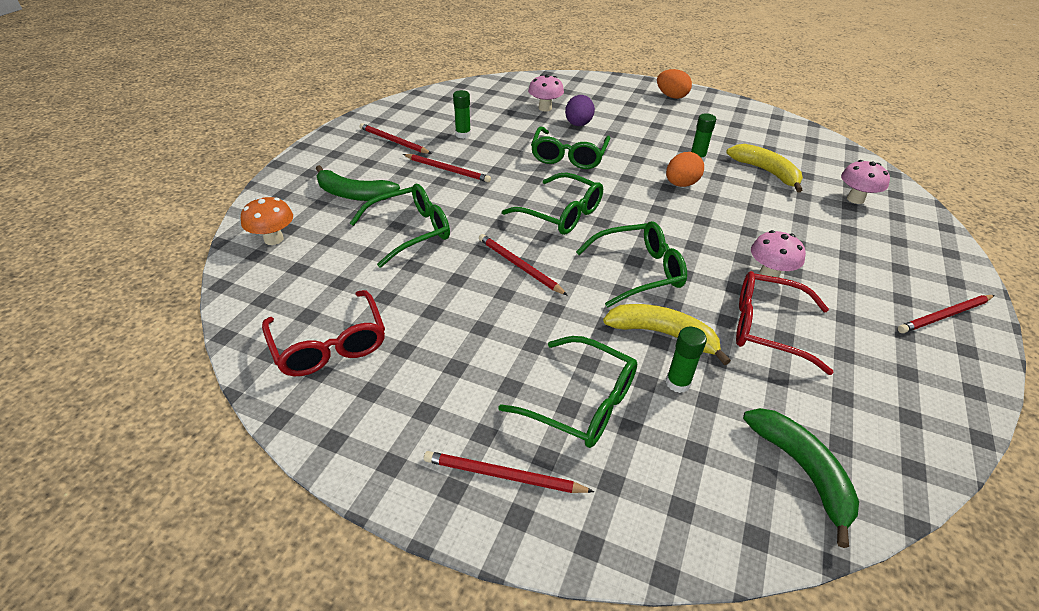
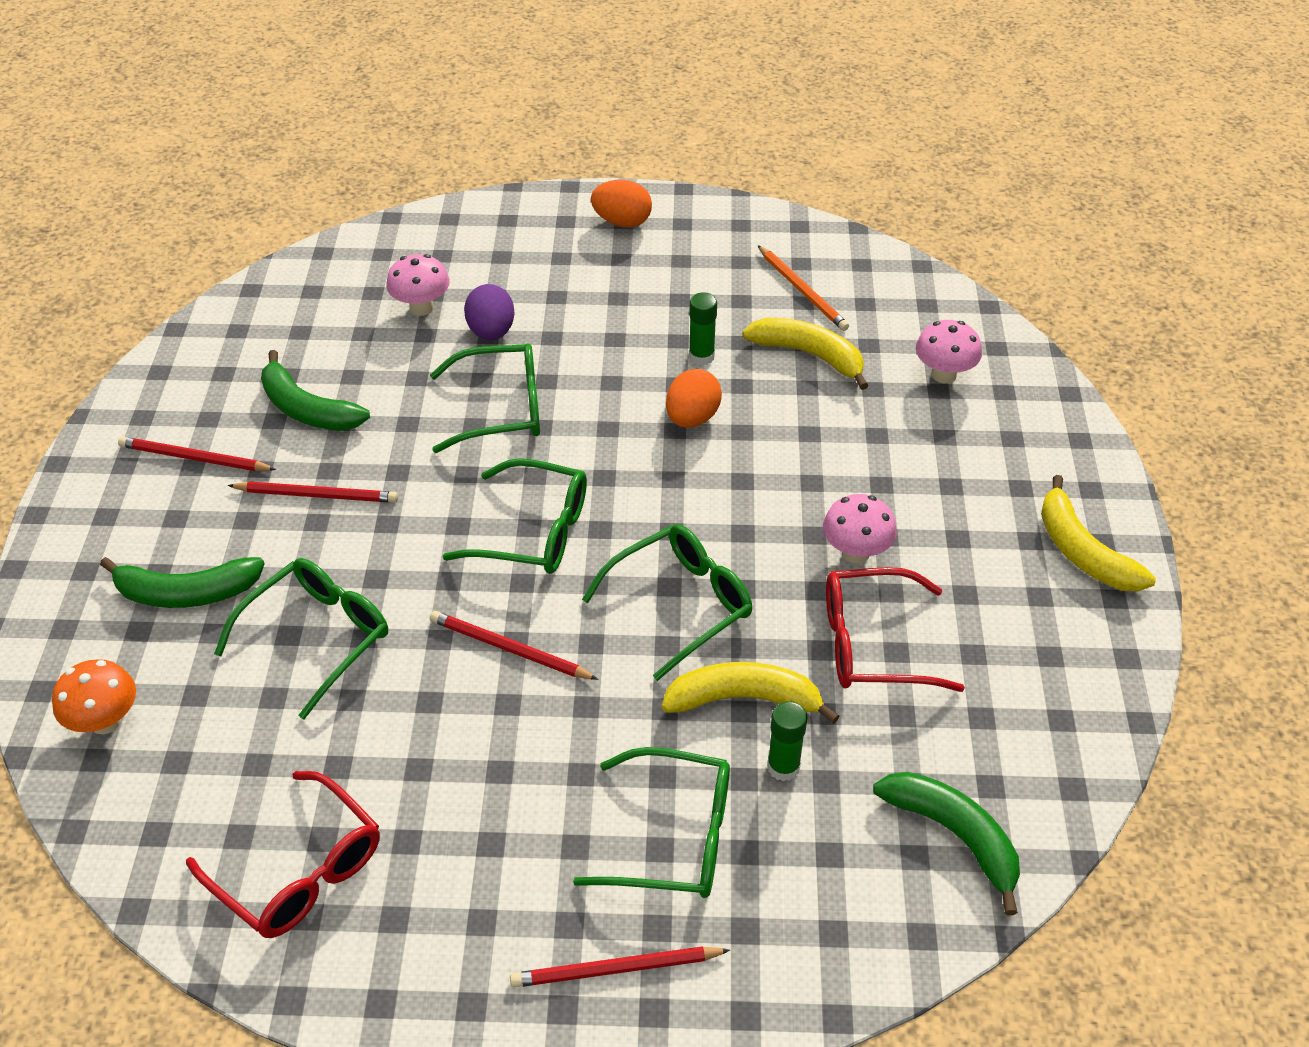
camera: 20 degrees left, 5 degrees up
(463, 134) = (307, 409): green glue stick -> green banana
(568, 156) = (502, 409): green glasses -> green glasses turned 90 degrees counterclockwise
(770, 143) = (802, 291): none -> orange pencil
(944, 316) = (1082, 552): red pencil -> yellow banana

